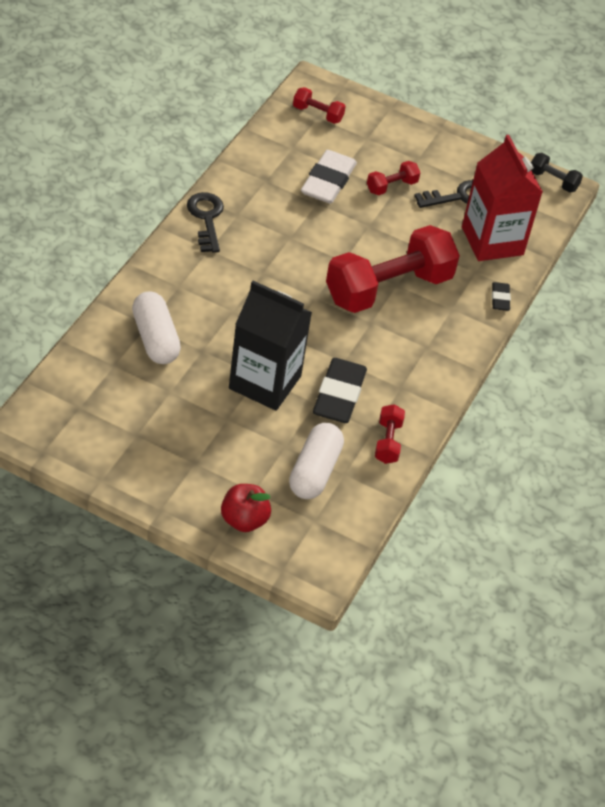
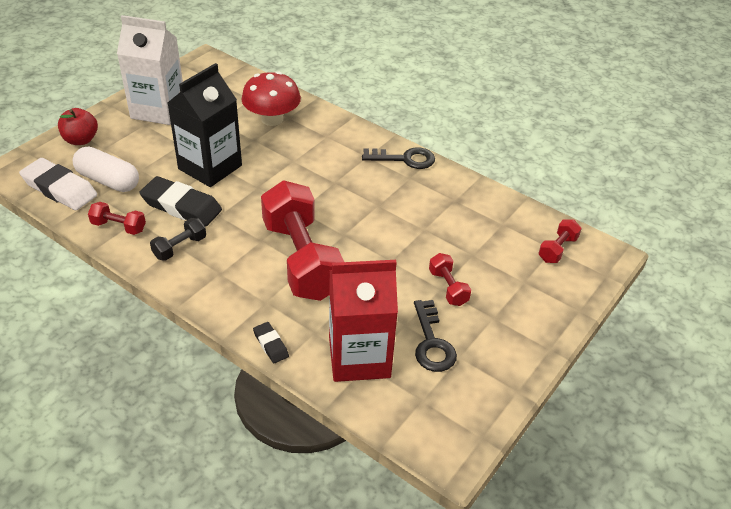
camera: 105 degrees right, 5 degrees down
(155, 339) = (272, 119): white capsule -> red mushroom
(160, 455) = (158, 110): none -> white carton
(328, 181) = (454, 241): white eraser -> white eraser (59, 189)
(500, 299) = (271, 345): black eraser -> black eraser turned 45 degrees clockwise
(553, 181) = (461, 445): black dumbbell -> black dumbbell (180, 247)

